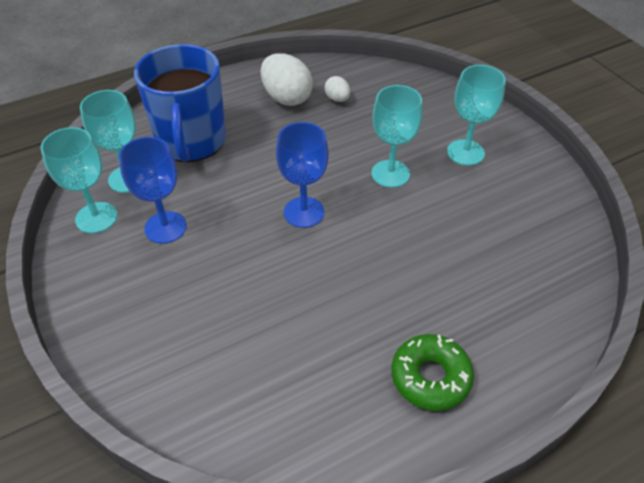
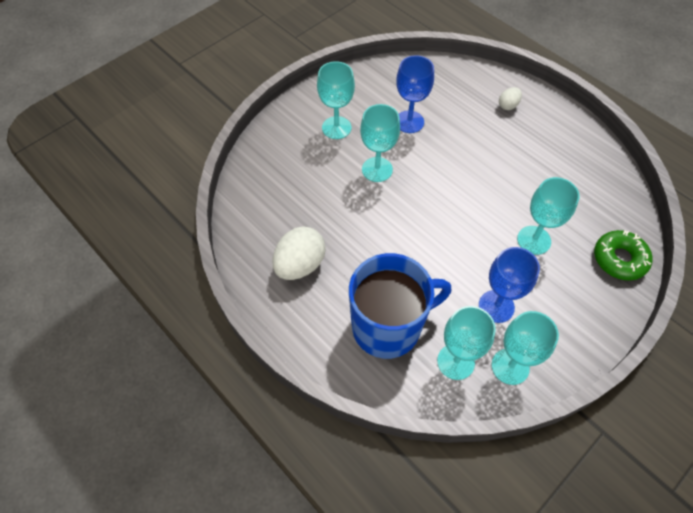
camera: 105 degrees left, 10 degrees up
(230, 293) = (534, 240): none -> turquoise goblet
(304, 212) = (440, 215): blue goblet -> blue goblet (409, 122)
(337, 99) = (291, 223): white egg -> white egg (508, 105)
(430, 377) = (538, 125): green donut -> green donut (619, 259)

